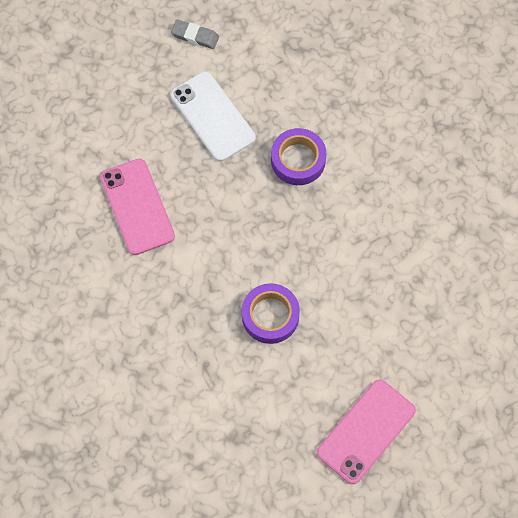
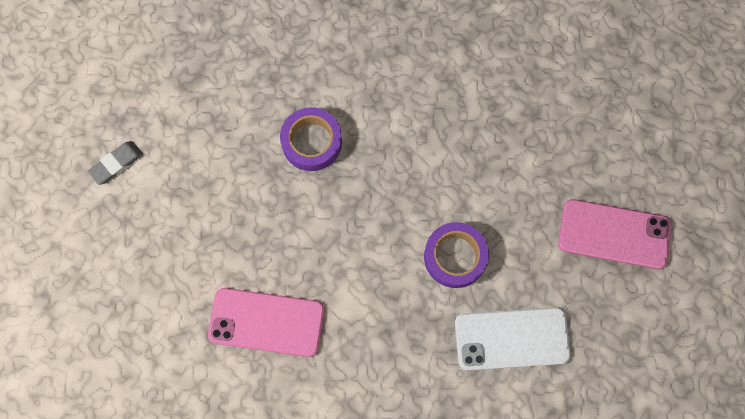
camera: 60 degrees left, 5 degrees up
(212, 116) = (215, 195): white phone -> white phone (511, 338)
(366, 431) = (614, 234): pink phone -> pink phone turned 60 degrees counterclockwise

